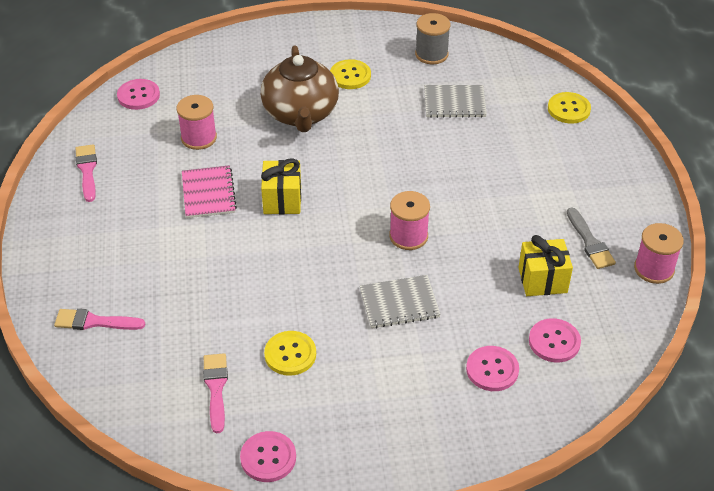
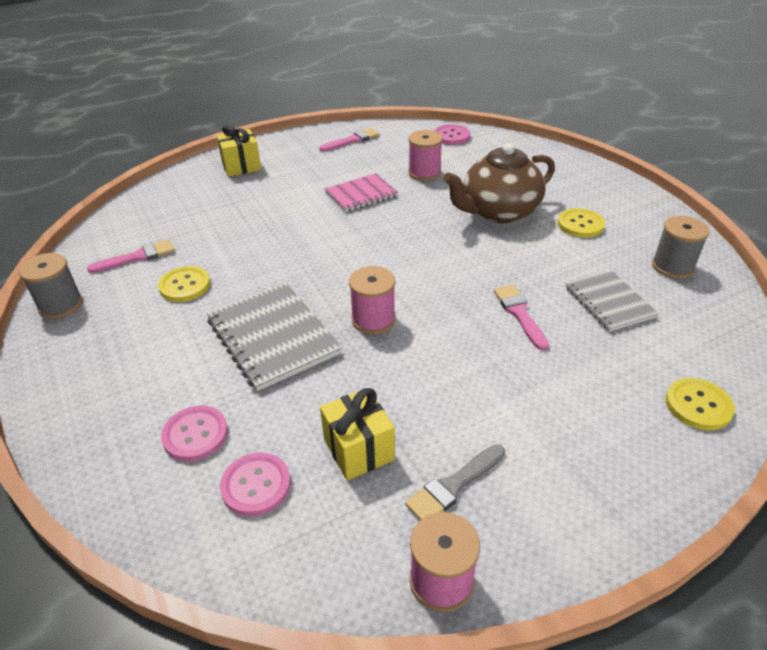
camera: 70 degrees right, 5 degrees down
(94, 322) = (196, 186): pink brush -> pink brush (519, 314)
(268, 458) = (61, 305): pink button -> grey spool
(282, 200) = (377, 231): yellow gift -> yellow gift (241, 166)
(399, 303) = (273, 337): grey notebook -> grey notebook, size x1.55

